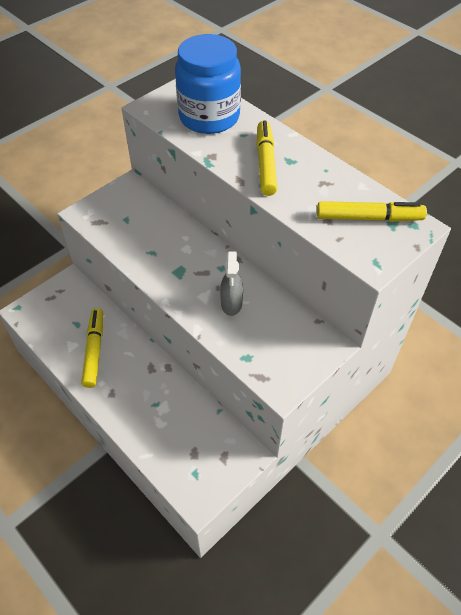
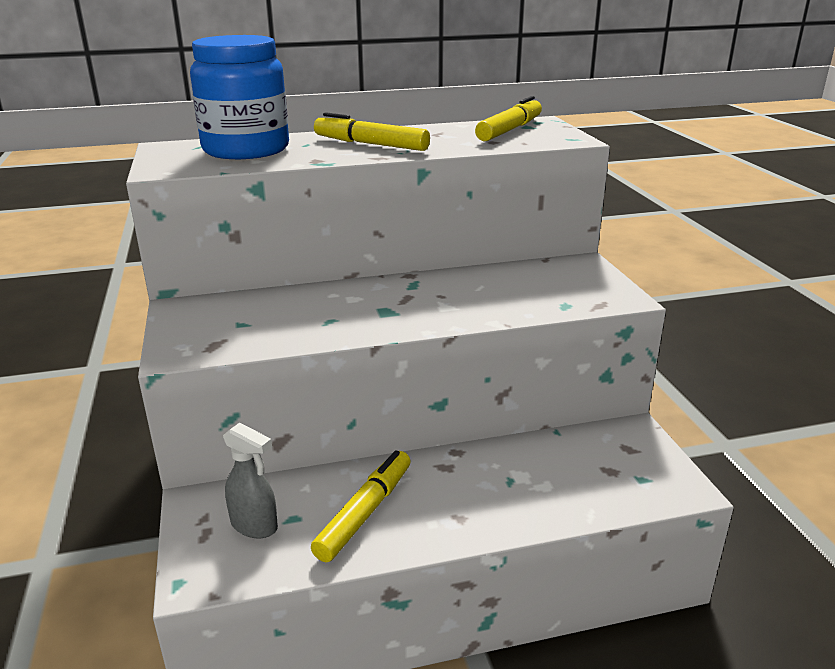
camera: 60 degrees left, 25 degrees down
(94, 350) = (365, 512): yellow marker -> yellow marker turned 90 degrees clockwise
(231, 304) = (476, 294): grey spray bottle -> grey spray bottle (254, 526)

